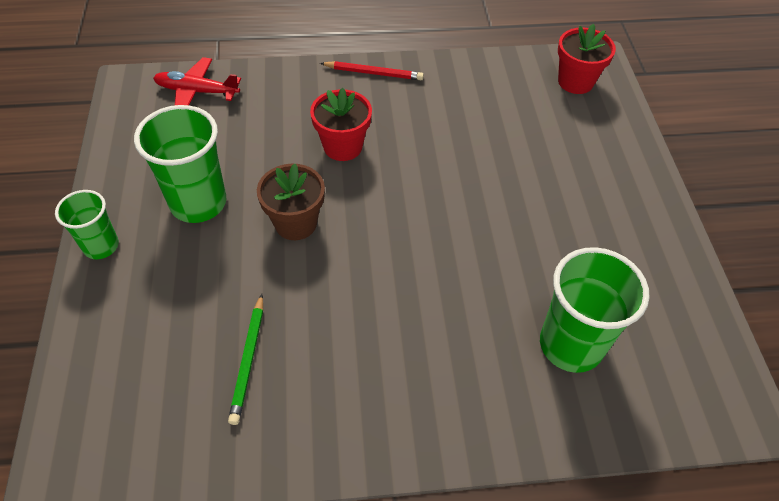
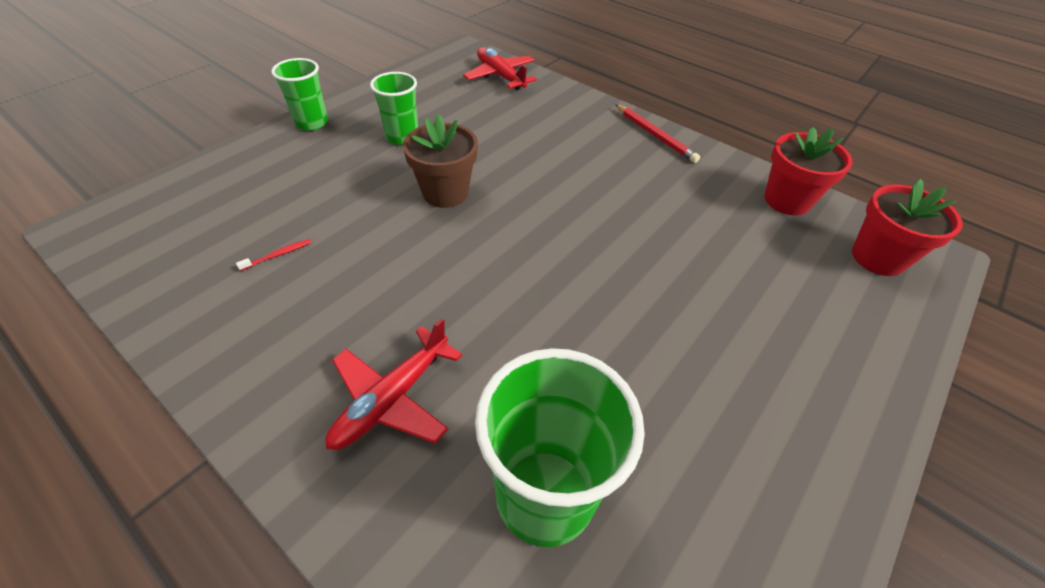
camera: 45 degrees right, 5 degrees down
(198, 203) = (402, 137): green cup -> green cup, size x0.59
(248, 360) = (278, 255): green pencil -> red toothbrush
(343, 146) = (556, 167): red flower pot -> red flower pot (787, 200)
(445, 372) = (392, 398): none -> red plane

